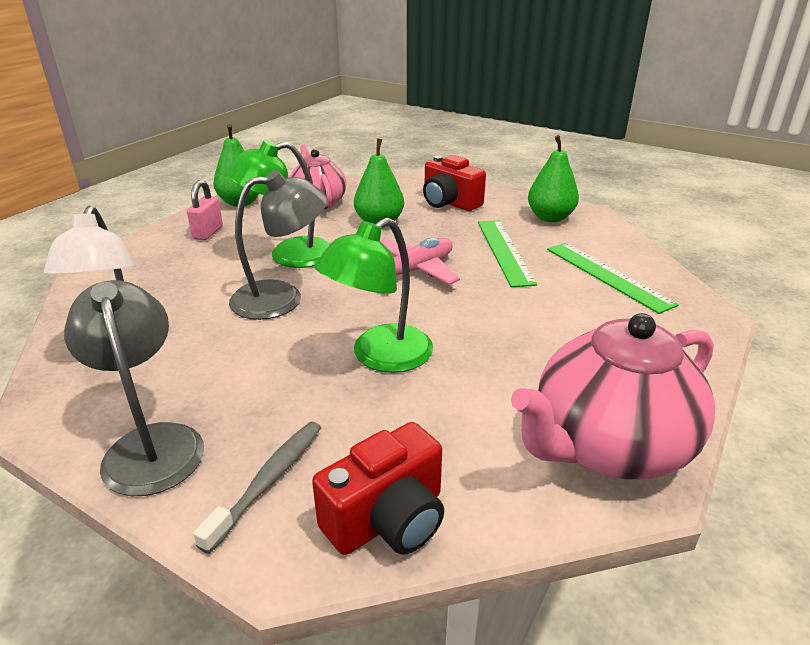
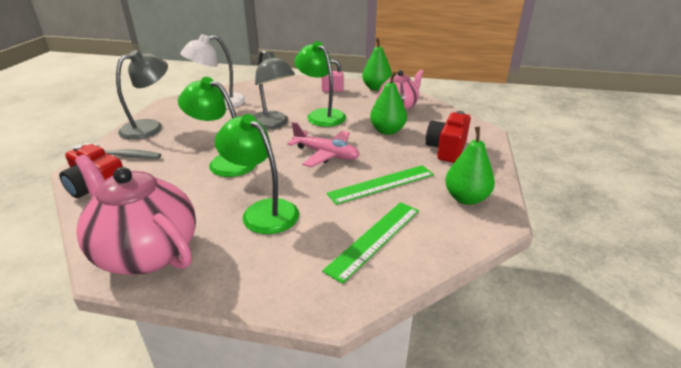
camera: 70 degrees right, 0 degrees up
(533, 337) = (263, 211): none -> green lamp

